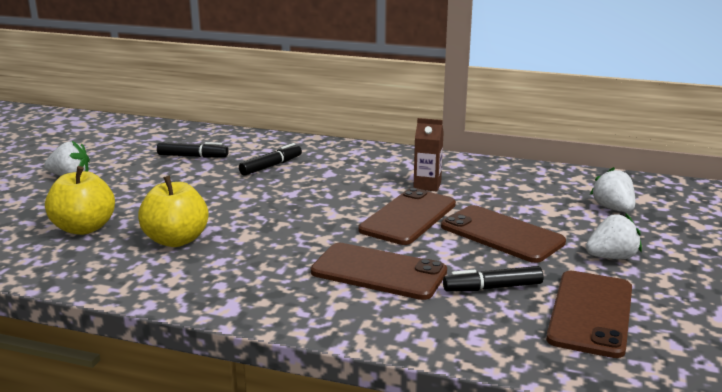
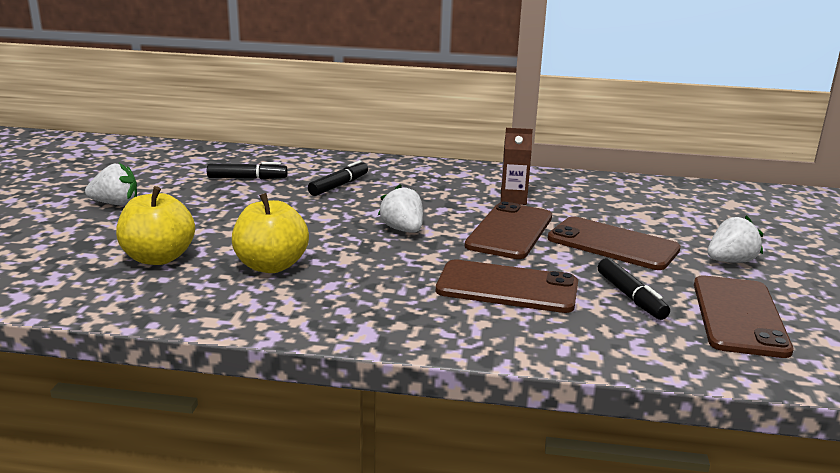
camera: 10 degrees left, 0 degrees up
(492, 288) = (630, 297): black marker -> black marker turned 90 degrees counterclockwise
(613, 209) = (707, 215): white strawberry -> white strawberry (403, 230)

